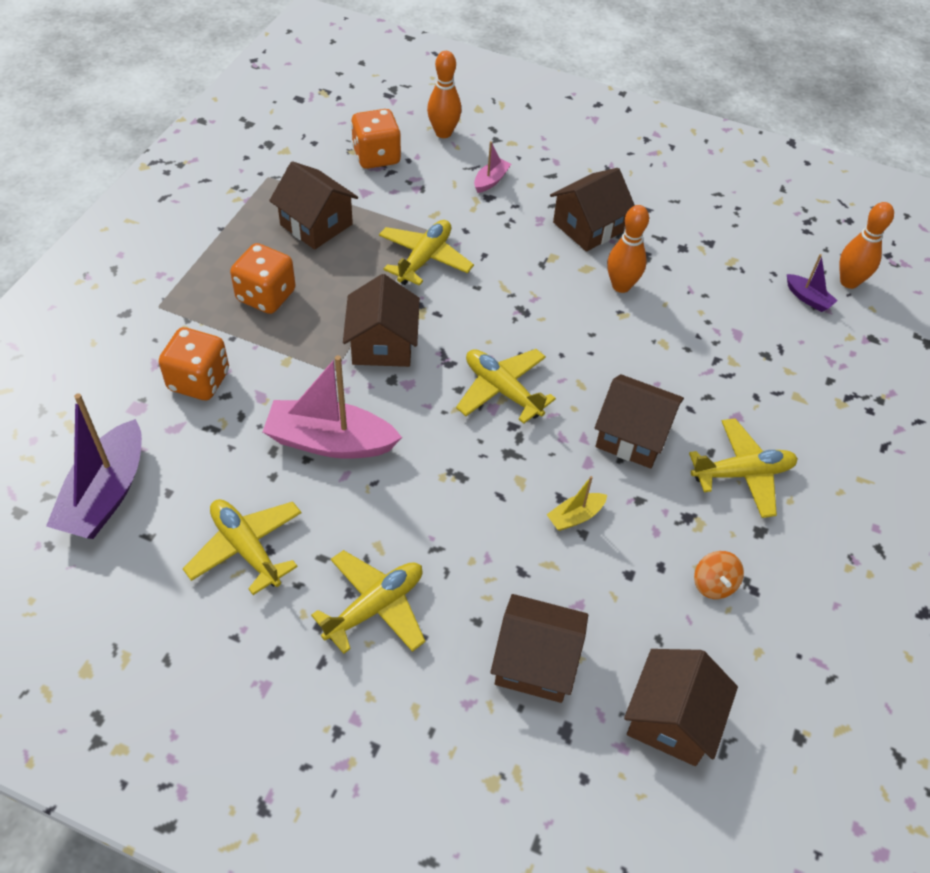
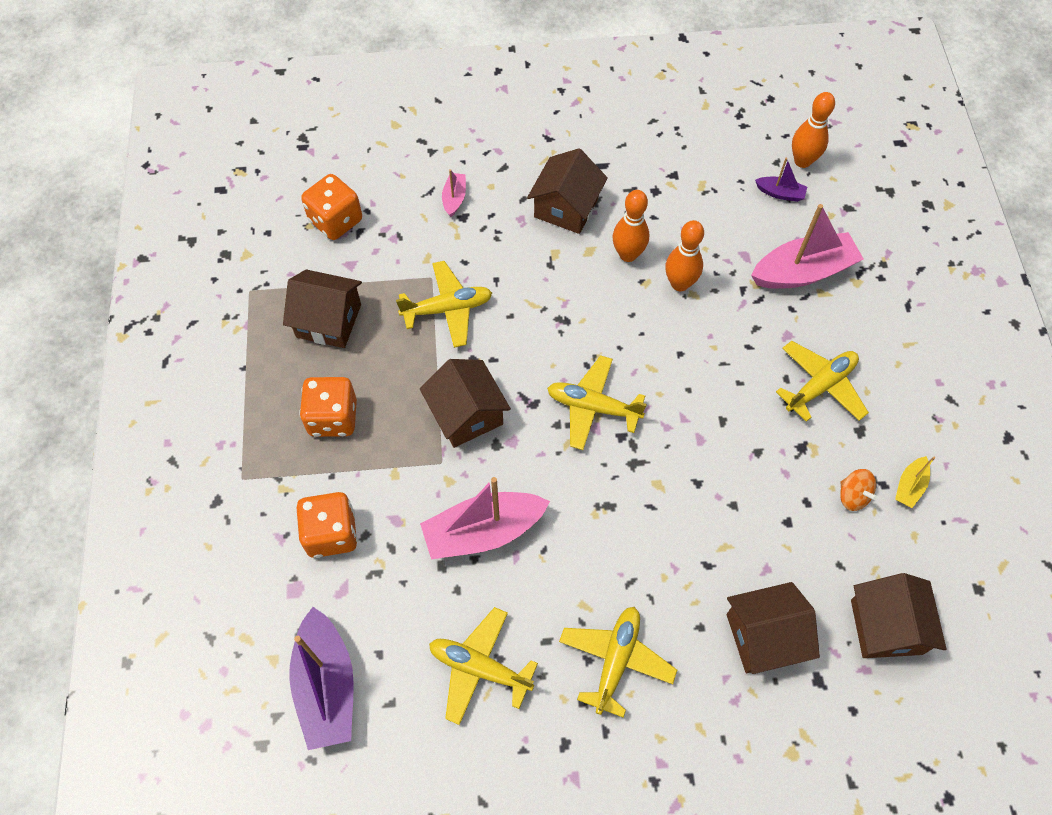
camera: 25 degrees left, 10 degrees up
(424, 259) = (448, 309): yellow plane -> yellow plane turned 75 degrees clockwise
(443, 133) = (380, 166): orange bowling pin -> orange bowling pin (679, 284)
(575, 516) = (719, 493): yellow boat -> yellow boat (909, 486)
(632, 436) = (719, 396): brown house -> none
(788, 371) = (803, 272): none -> pink boat

